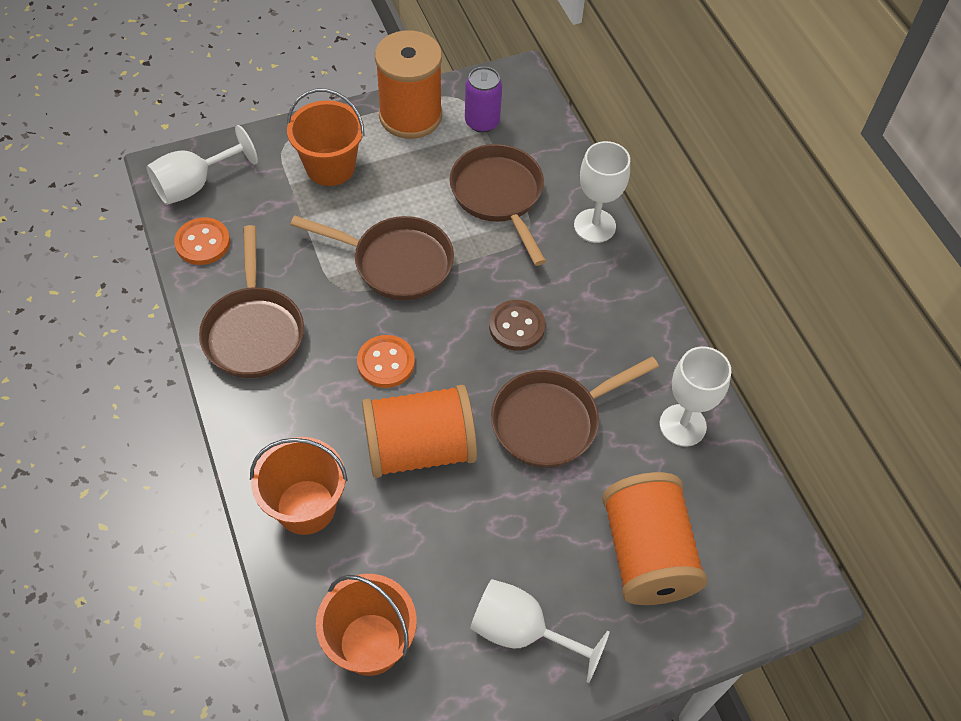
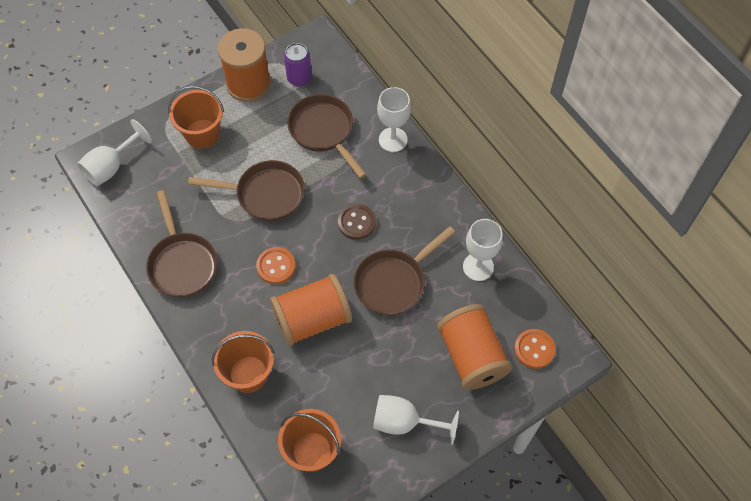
camera: 10 degrees left, 5 degrees up
(203, 243) = (129, 208): orange button -> orange button (534, 349)

